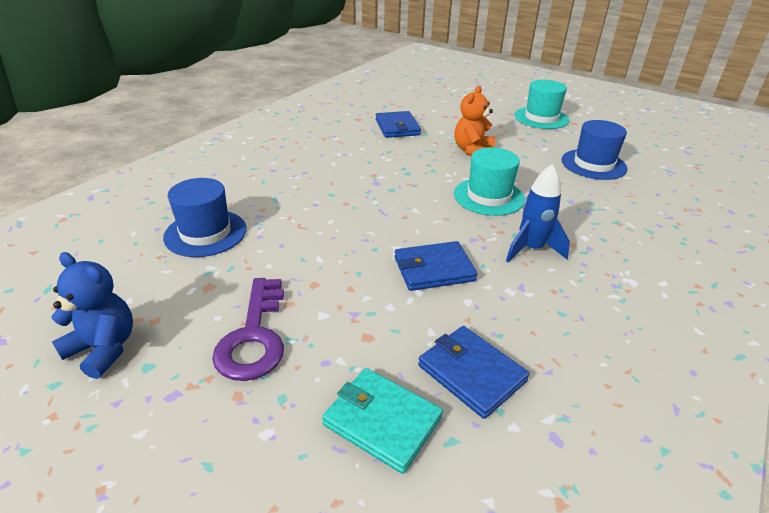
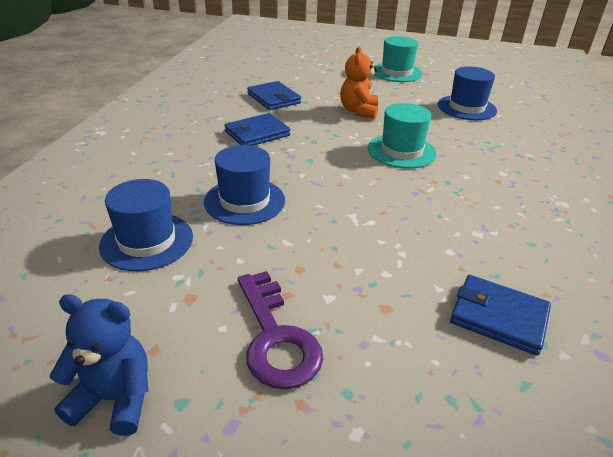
camera: 20 degrees left, 0 degrees up
(307, 215) = (244, 201): none -> blue hat
(382, 421) = (455, 385): turquoise wallet -> none
(434, 269) = (400, 228): blue wallet -> blue wallet (257, 133)
(531, 249) = (469, 192): blue rocket -> none

